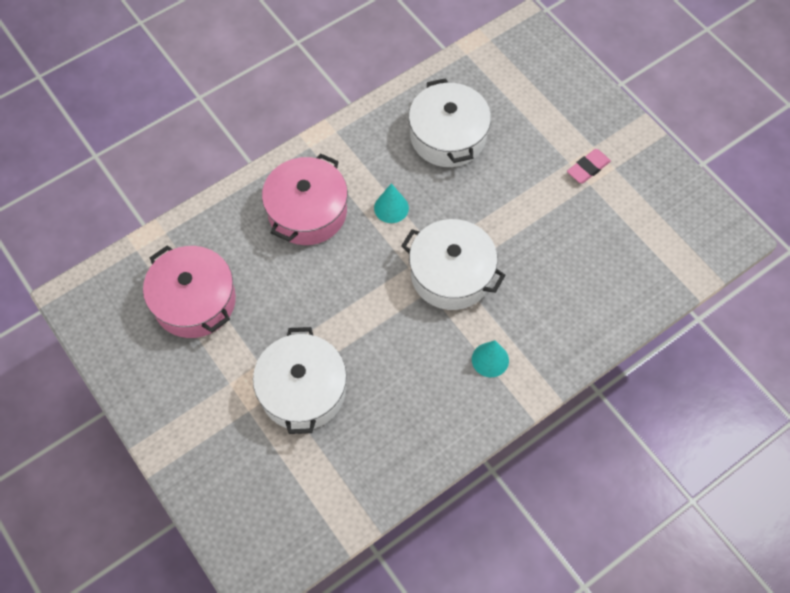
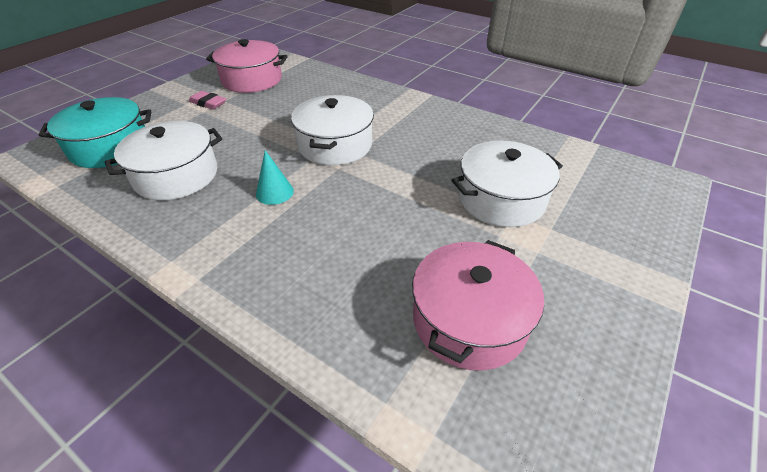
camera: 110 degrees left, 20 degrees down
(307, 211) = (298, 253): pink pot -> pink pot (252, 80)
(490, 359) = (400, 115): turquoise cone -> none
(518, 85) = (110, 147): none -> turquoise pot

